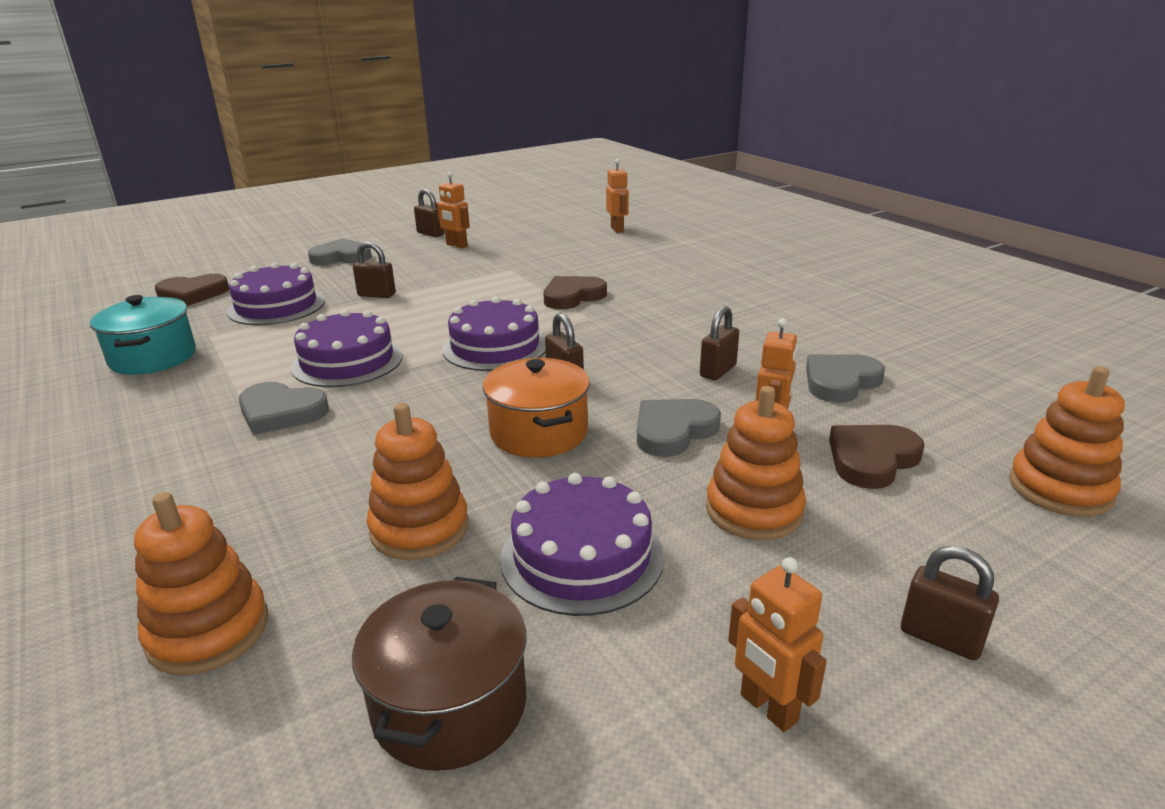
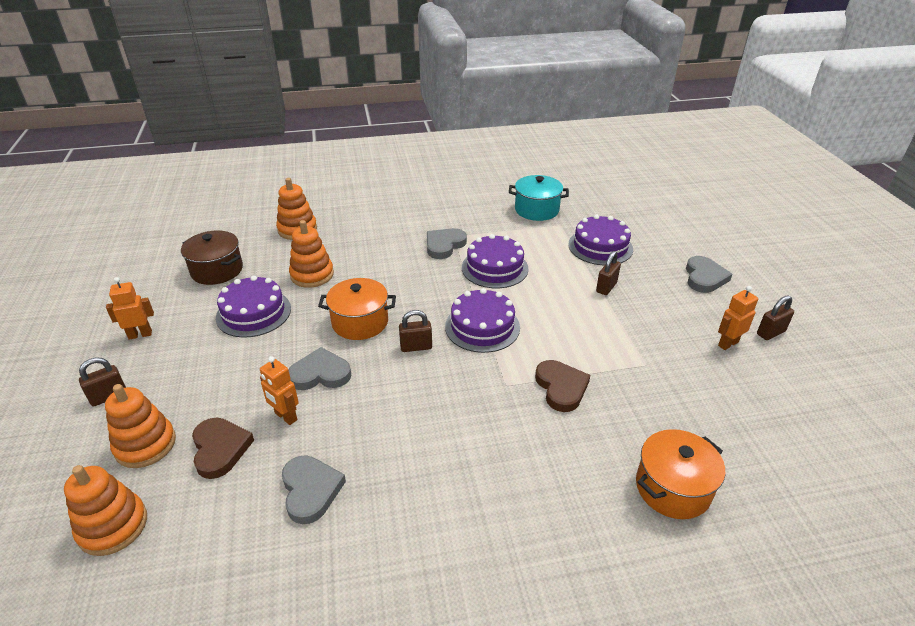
camera: 110 degrees right, 10 degrees up
(193, 294) = (636, 218): brown heart -> none
(617, 229) = (777, 486): orange robot -> none
(653, 253) = (672, 488): none -> orange pot
(673, 431) = (320, 374): grey heart -> grey heart turned 75 degrees counterclockwise
(718, 371) = (375, 425): brown padlock -> none
(754, 510) = (229, 376): orange stacking toy -> orange stacking toy (145, 445)

